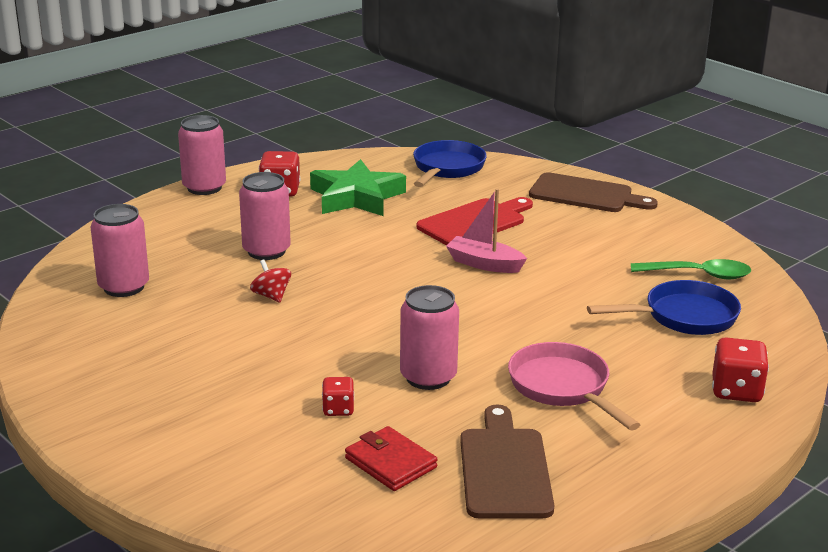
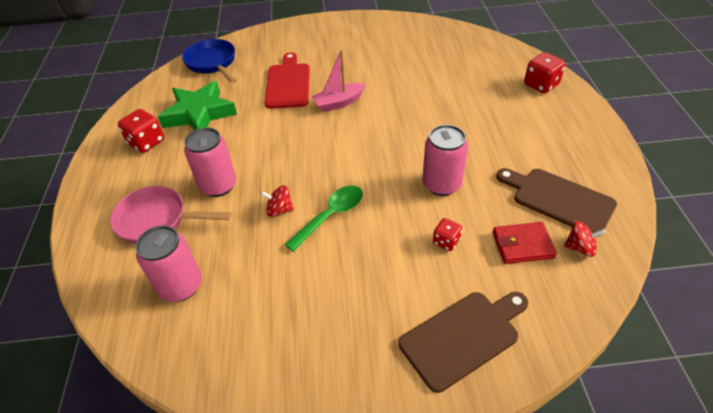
camera: 50 degrees left, 20 degrees up
(204, 187) = (91, 176): pink can -> none
(433, 507) = (580, 247): none -> red spinning top
(563, 388) = (494, 138): pink pan -> pink pan (157, 220)
(585, 194) = (305, 33): brown cutting board -> brown cutting board (463, 337)
(683, 317) = (460, 65): blue pan -> none
(698, 275) = (425, 41): green spoon -> green spoon (331, 216)

